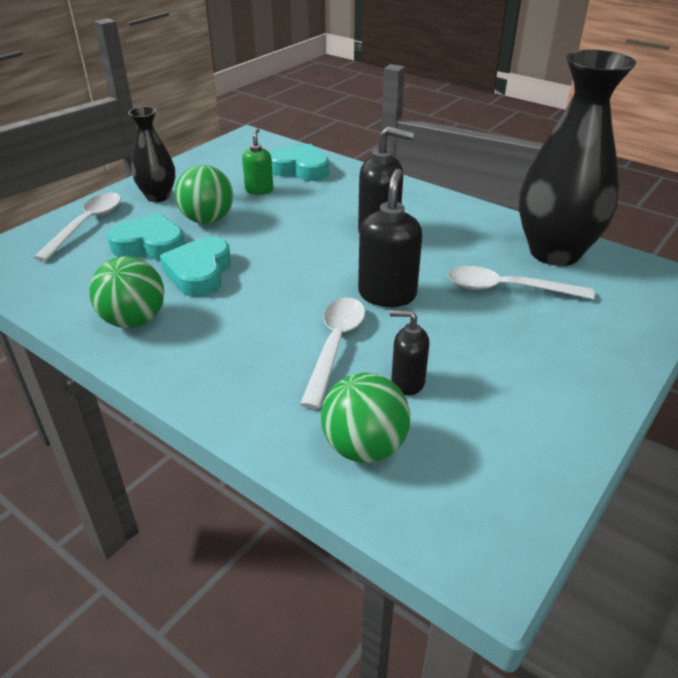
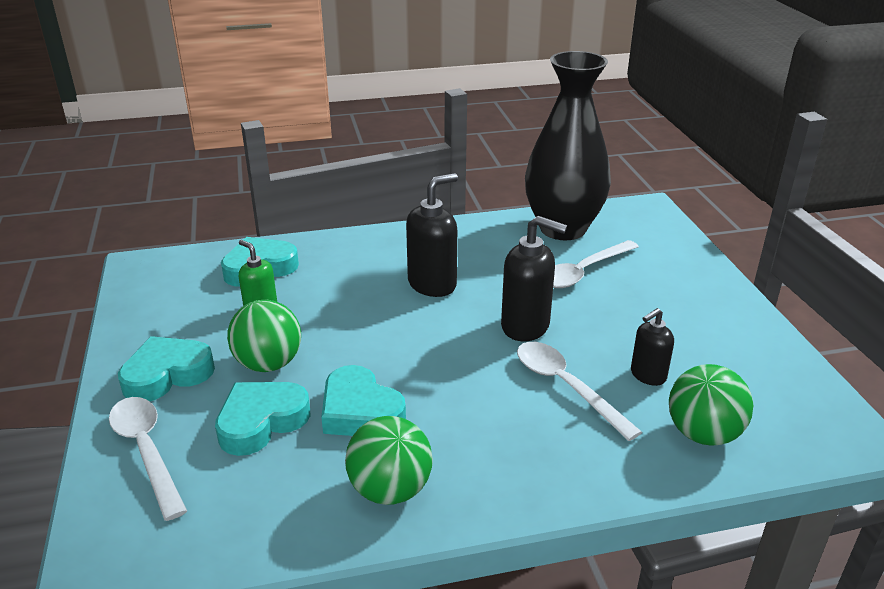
camera: 50 degrees left, 5 degrees down
(158, 196) = (167, 375): black vase -> turquoise heart
(387, 294) = (526, 326): black soap dispenser -> black soap dispenser turned 150 degrees clockwise

